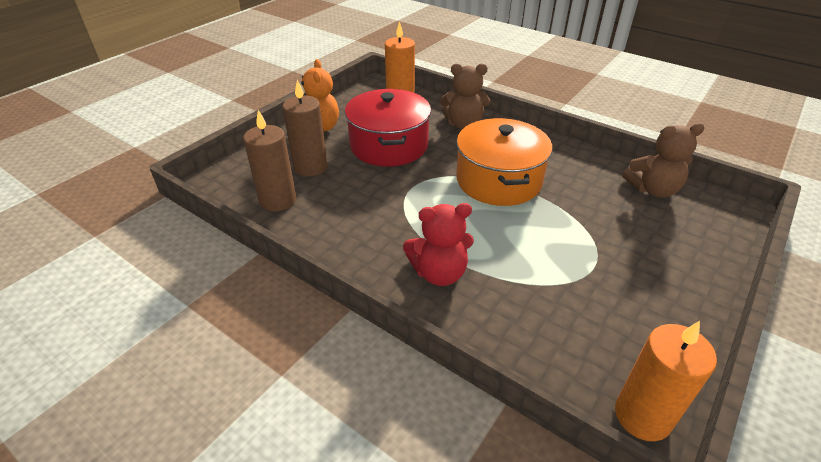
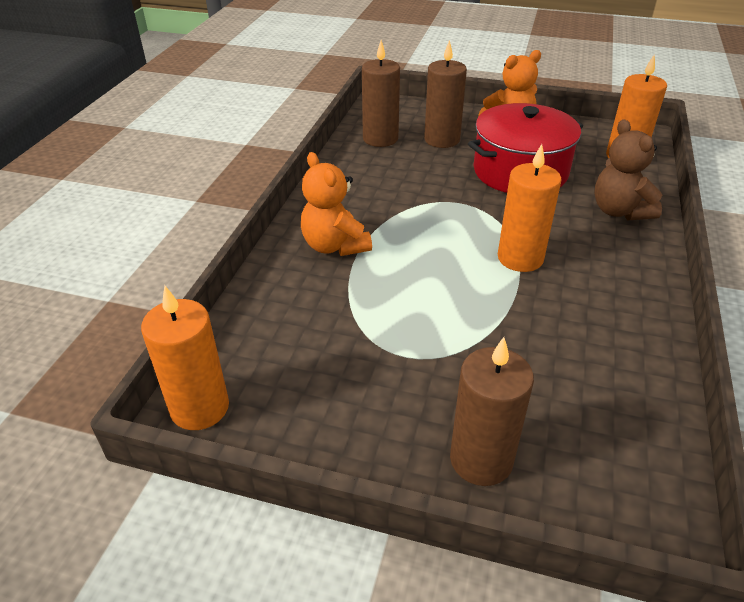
camera: 70 degrees right, 0 degrees up
(439, 273) = (335, 246): red teddy bear -> orange teddy bear
(498, 180) = (520, 258): orange pot -> orange candle
(653, 189) = (625, 409): brown teddy bear -> none
(695, 259) = (481, 459): none -> brown candle

